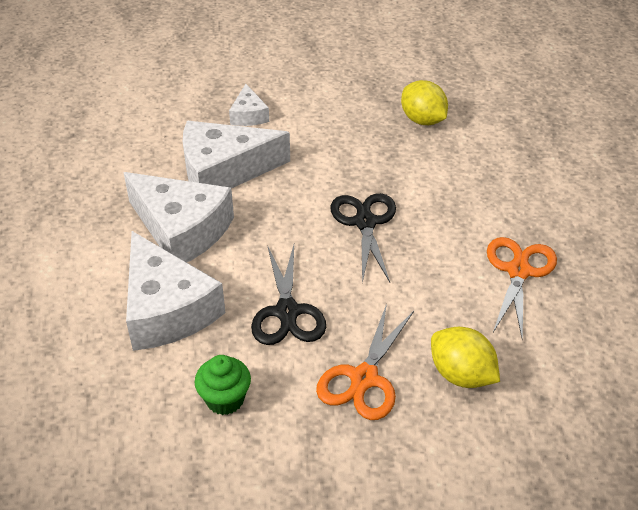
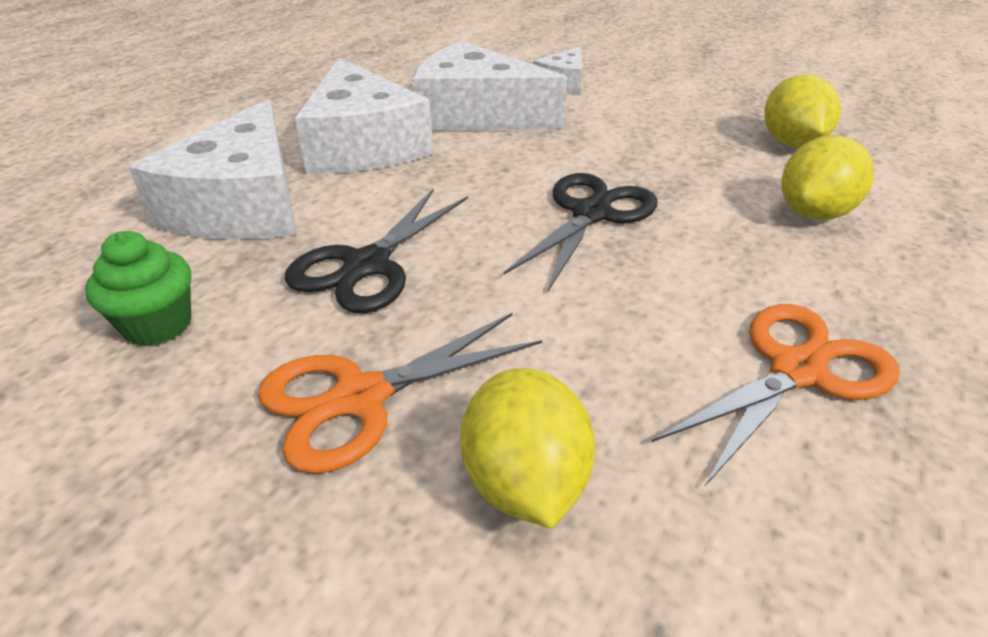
camera: 35 degrees right, 5 degrees down
(467, 172) = (814, 213): none -> yellow lemon

